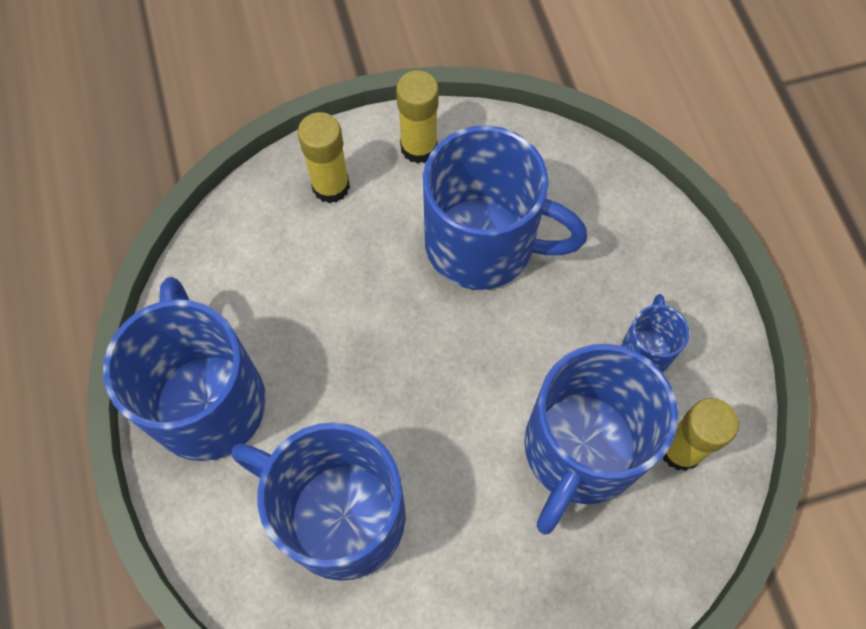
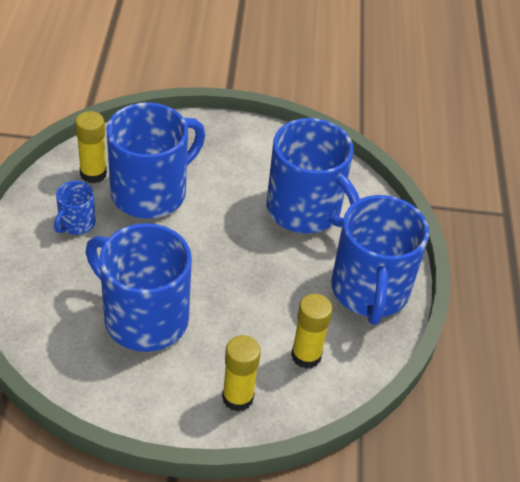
camera: 165 degrees left, 20 degrees down
(419, 147) = (154, 403): yellow glue stick -> yellow glue stick (306, 356)

